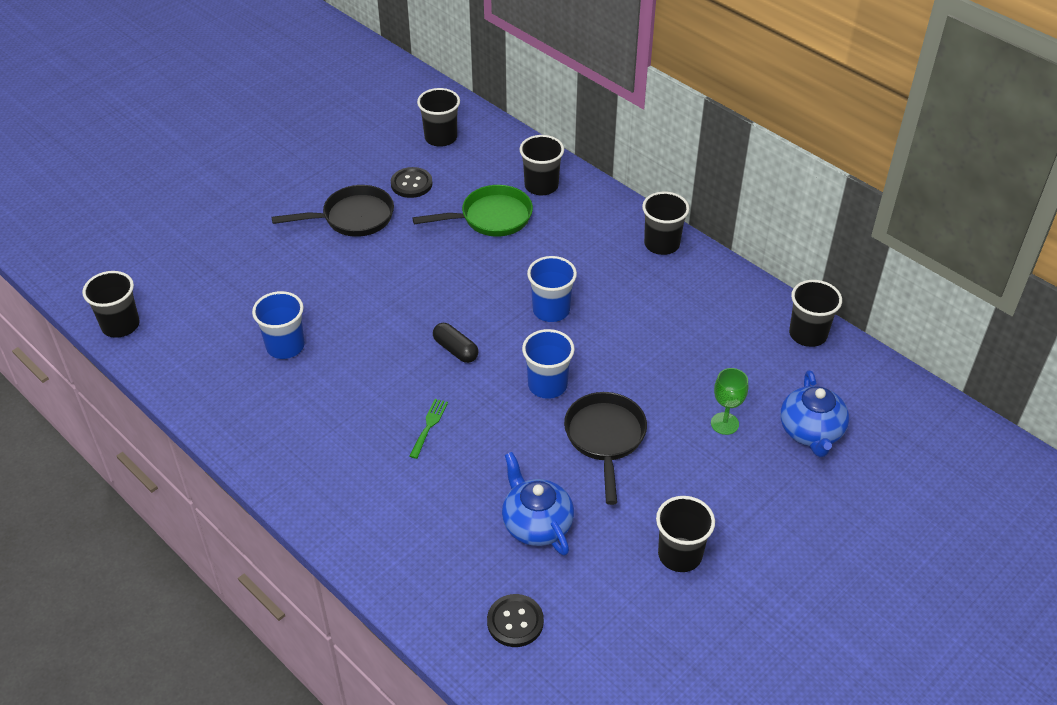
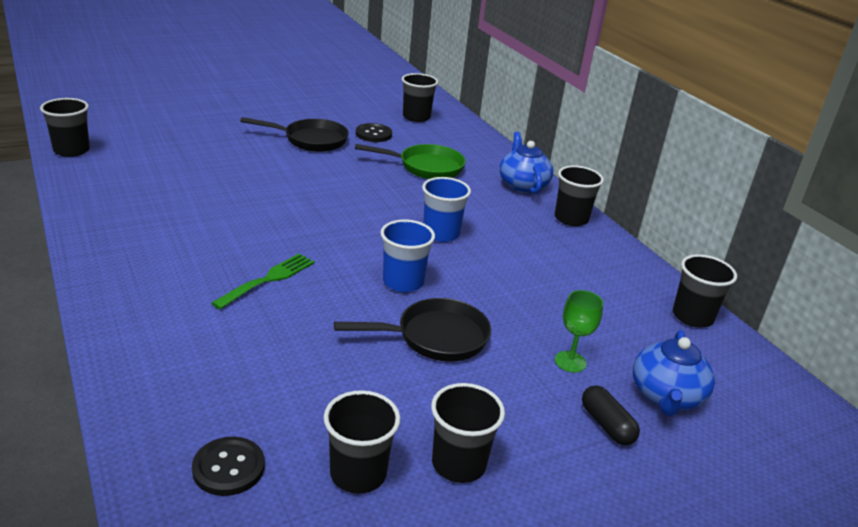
camera: 15 degrees right, 15 degrees down
(285, 346) = (189, 195): blue cup -> none
(429, 426) = (268, 279): green fork -> green fork, size x1.51
(455, 350) = (334, 236): black capsule -> black capsule (606, 425)
(536, 524) = (316, 385): blue teapot -> blue teapot (522, 185)
(541, 186) = (482, 160): black cup -> black cup (358, 473)
(605, 438) = (435, 337): black pan -> black pan turned 60 degrees clockwise

